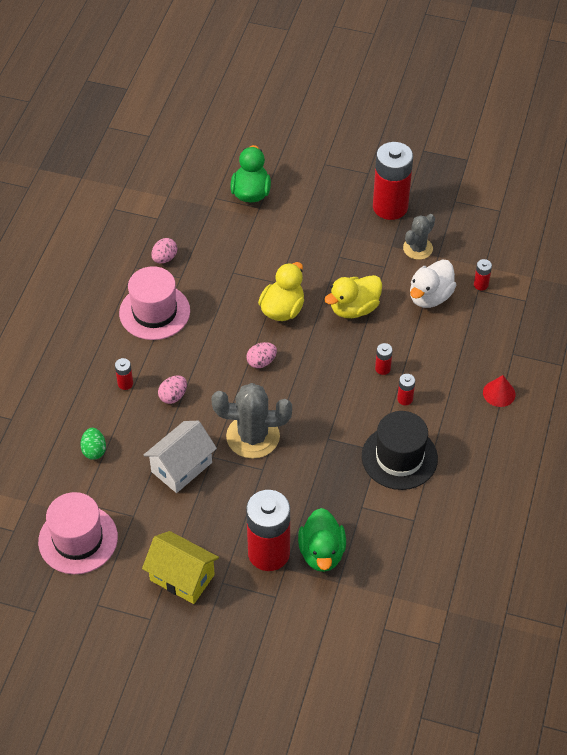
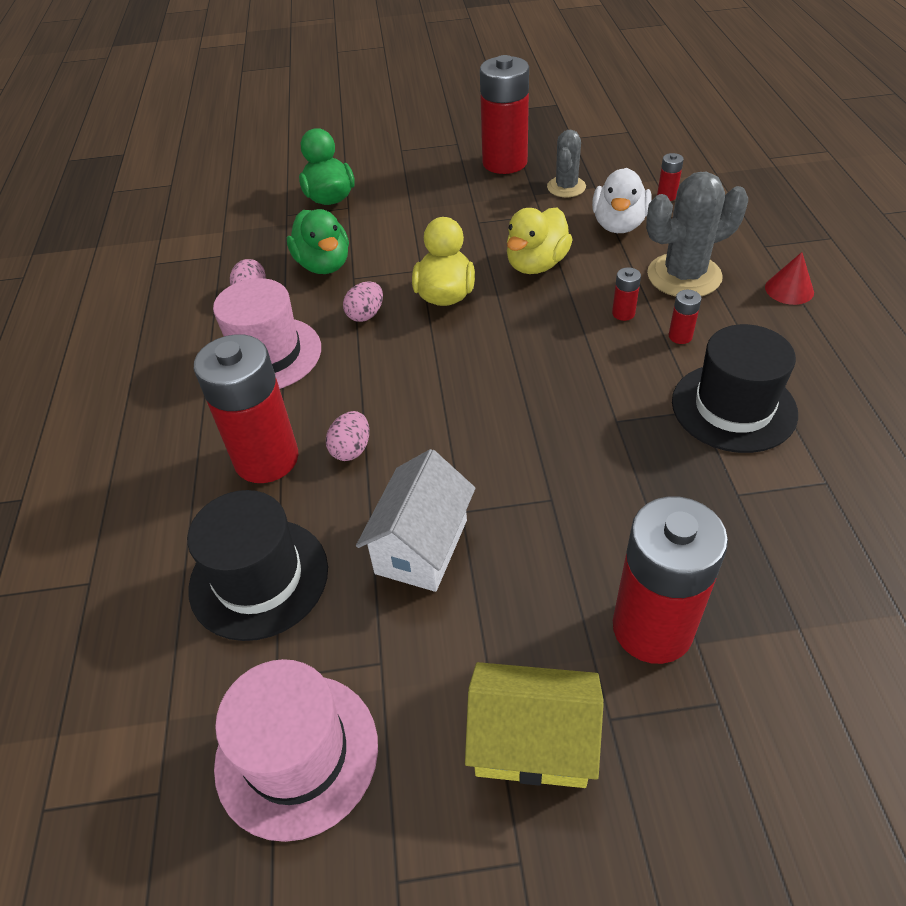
camera: 20 degrees left, 5 degrees down
(94, 450) = (259, 578): green egg -> black hat
(125, 383) = (266, 459): red battery -> red battery, size x2.48
(253, 436) = (506, 459): grey cactus -> grey cactus (684, 276)
(261, 362) = (456, 361): pink egg -> pink egg (366, 315)
(322, 553) = (735, 590): green duck -> green duck (323, 265)

